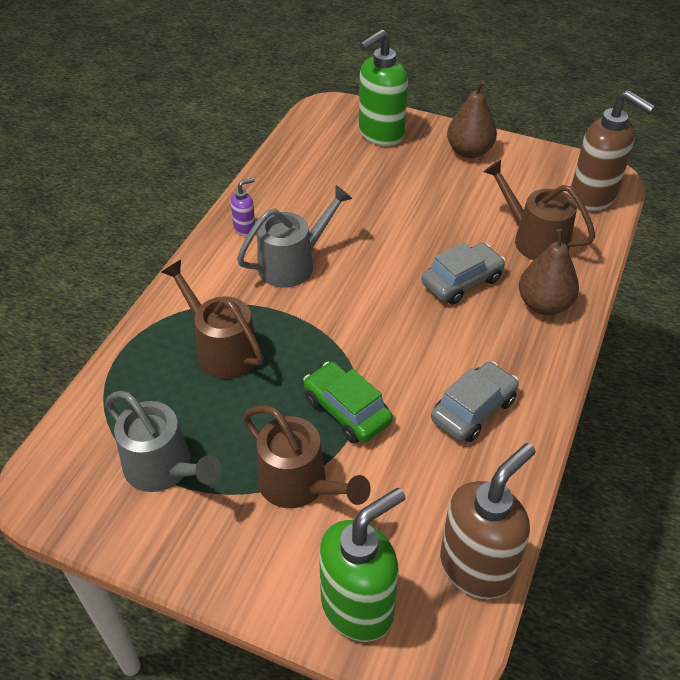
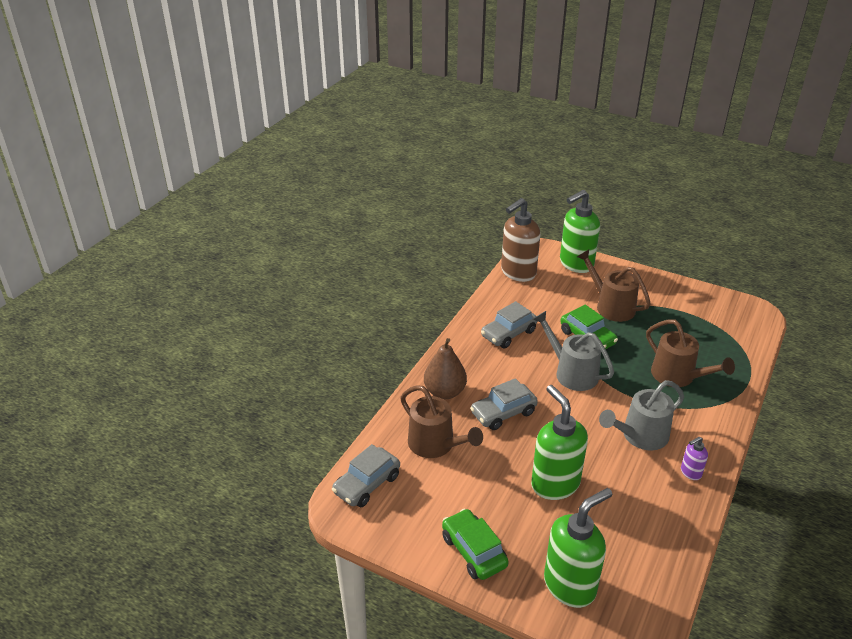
camera: 175 degrees left, 10 degrees down
(164, 469) = (690, 317): grey watering can -> grey watering can (571, 372)
(395, 209) = (554, 484): none -> green soap dispenser
(469, 151) = (473, 551): brown pear -> green car
(593, 197) = (367, 484): brown soap dispenser -> grey car

